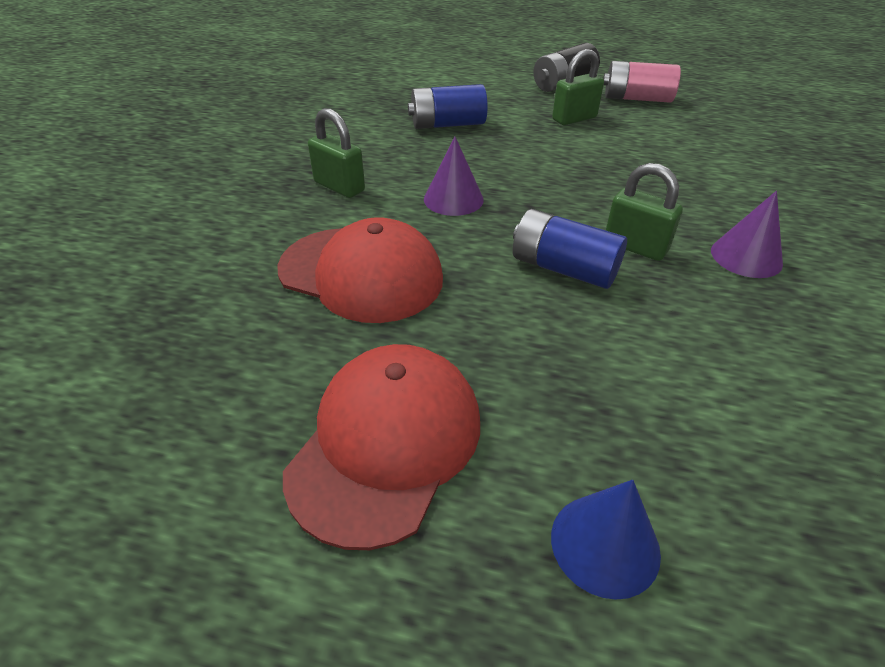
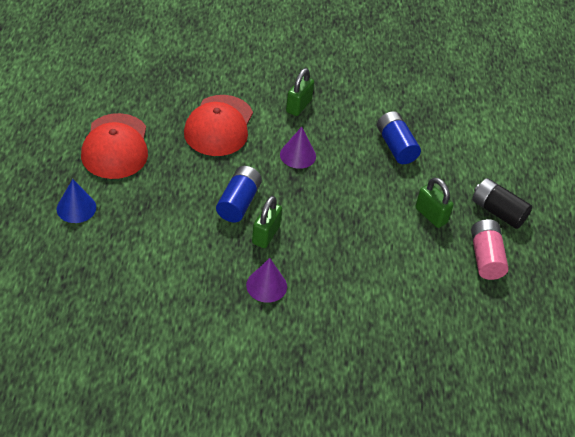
camera: 75 degrees right, 5 degrees up
(386, 443) = (115, 146): red cap -> red cap turned 75 degrees clockwise

